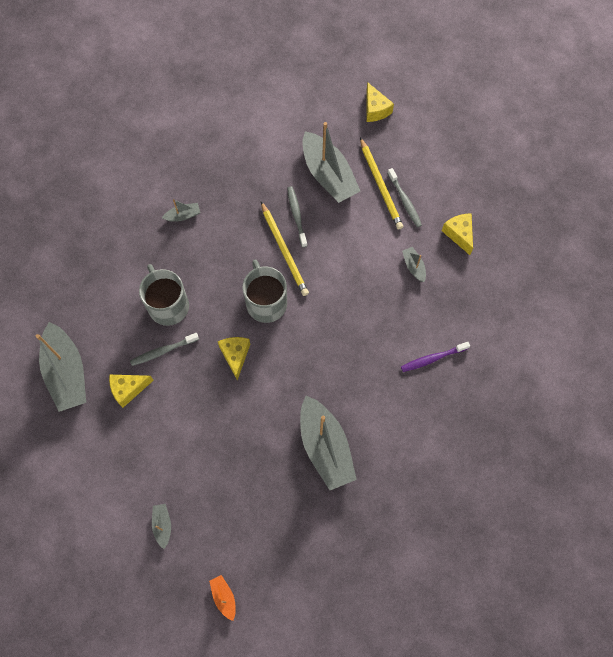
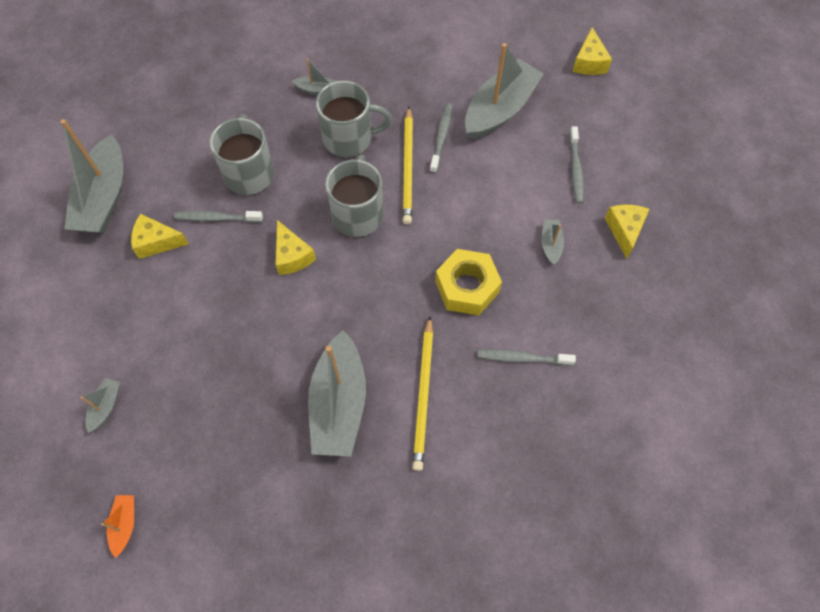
camera: 25 degrees right, 5 degrees down
(228, 245) = (349, 138): none -> grey mug
(235, 355) = (292, 256): yellow cheese -> yellow cheese turned 135 degrees clockwise
(328, 175) = (500, 109): grey boat -> grey boat turned 135 degrees counterclockwise
(371, 324) = (467, 287): none -> yellow nut
(380, 185) = (555, 142): yellow pencil -> yellow pencil (423, 395)
(432, 358) = (522, 358): purple toothbrush -> grey toothbrush

